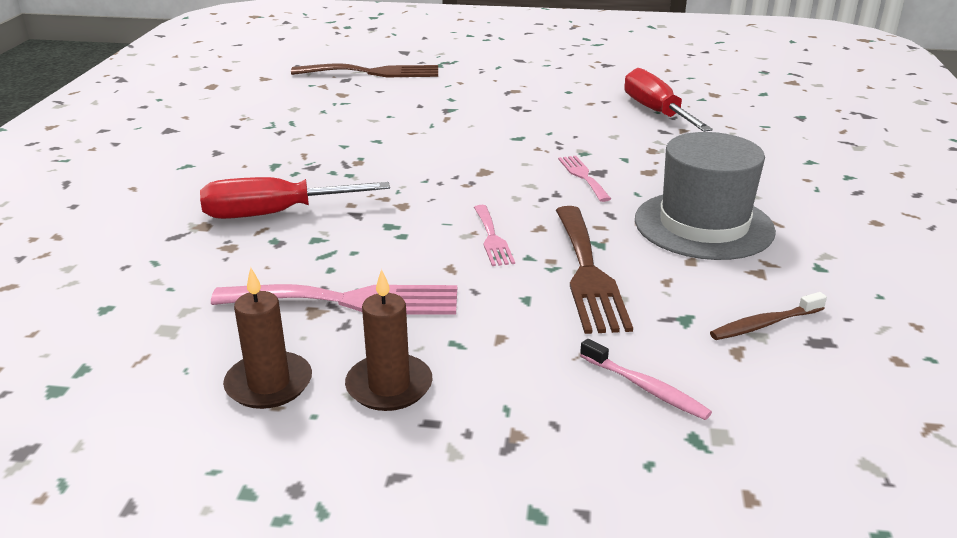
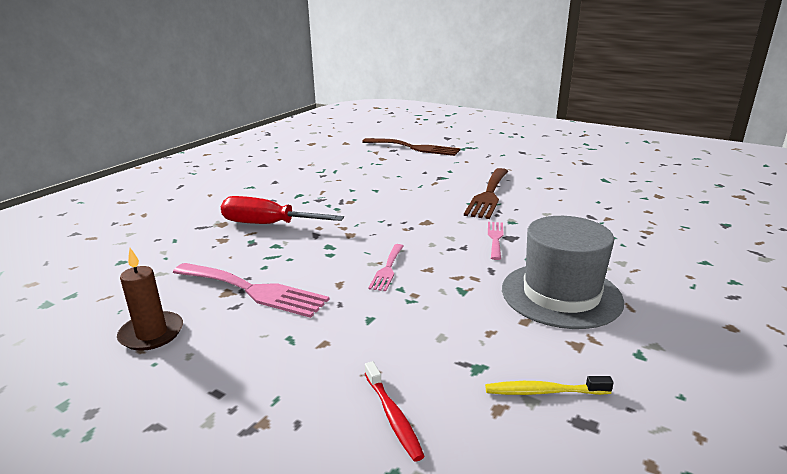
camera: 25 degrees right, 5 degrees down
(389, 386) = (218, 357): brown candle -> none
(587, 273) = (432, 310): brown fork -> brown fork (488, 195)
(646, 388) = (393, 416): pink toothbrush -> red toothbrush
(656, 112) = (596, 201): red screwdriver -> none
(764, 324) = (543, 391): brown toothbrush -> yellow toothbrush

